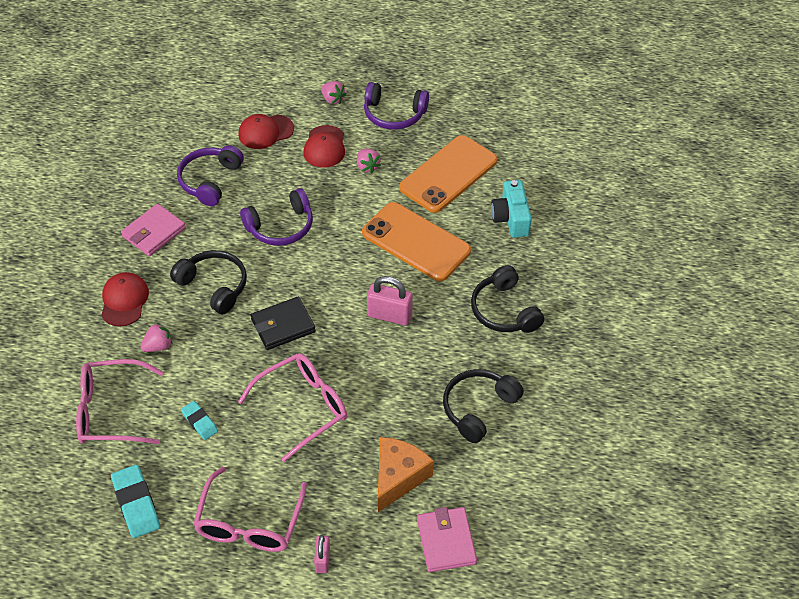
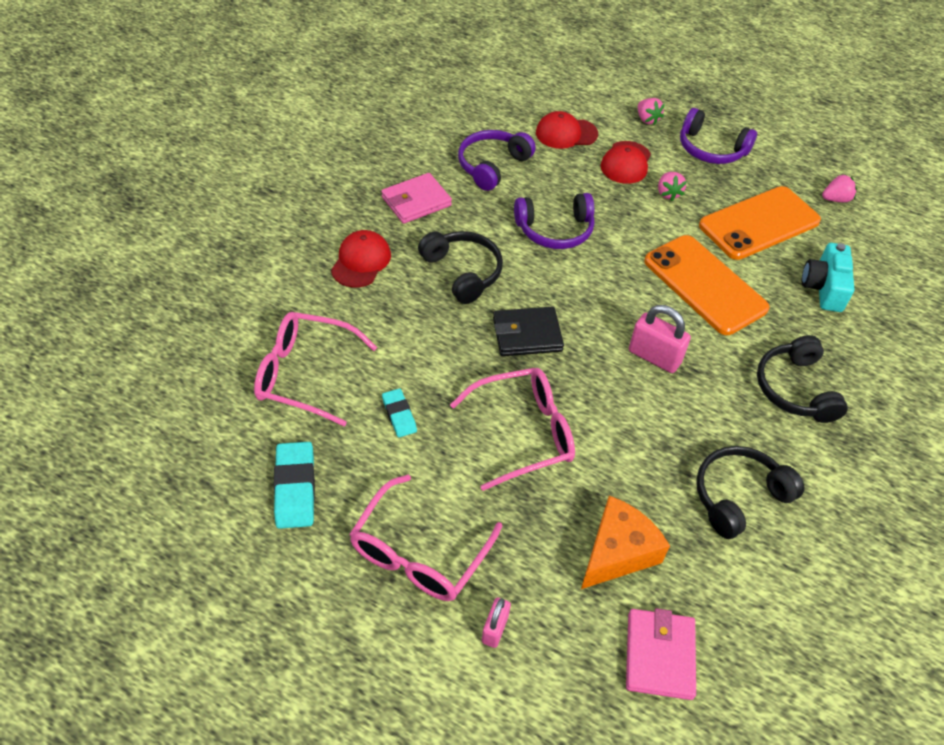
camera: 15 degrees right, 0 degrees up
(158, 346) = (381, 318): pink strawberry -> pink strawberry (835, 199)

